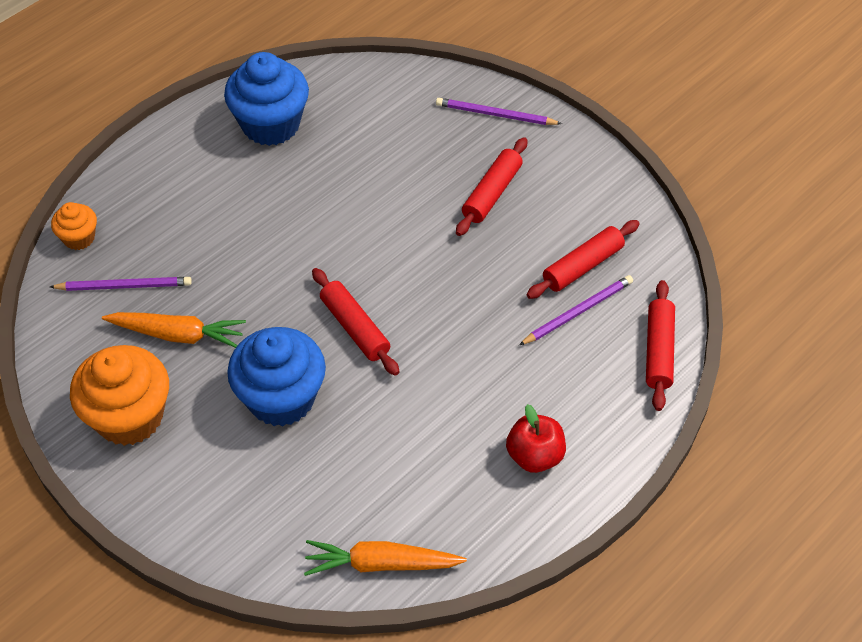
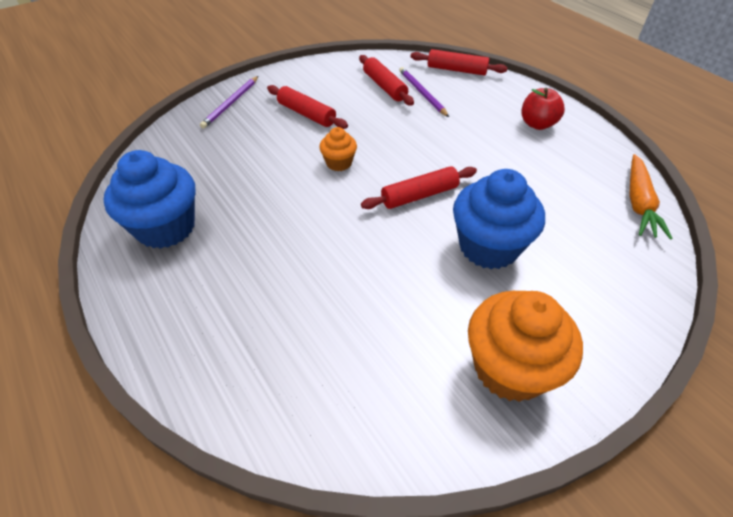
camera: 80 degrees left, 5 degrees down
(79, 238) = (247, 412): orange cupcake -> orange cupcake (339, 163)
(124, 286) = (334, 365): purple pencil -> none
(177, 334) = (409, 319): orange carrot -> none

